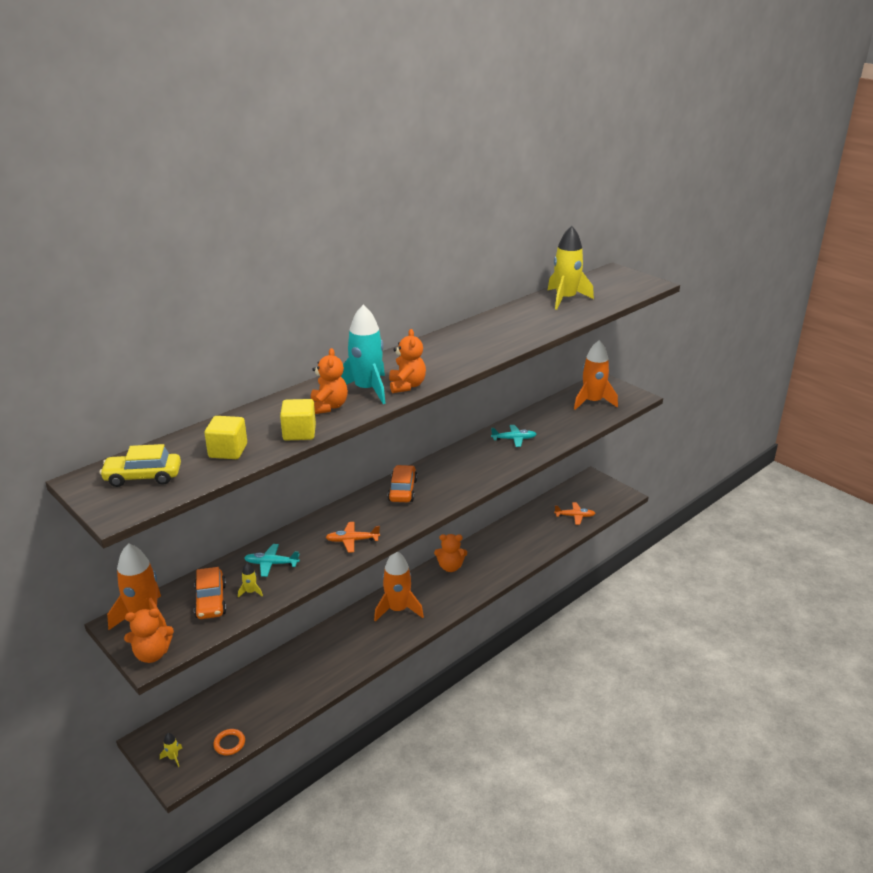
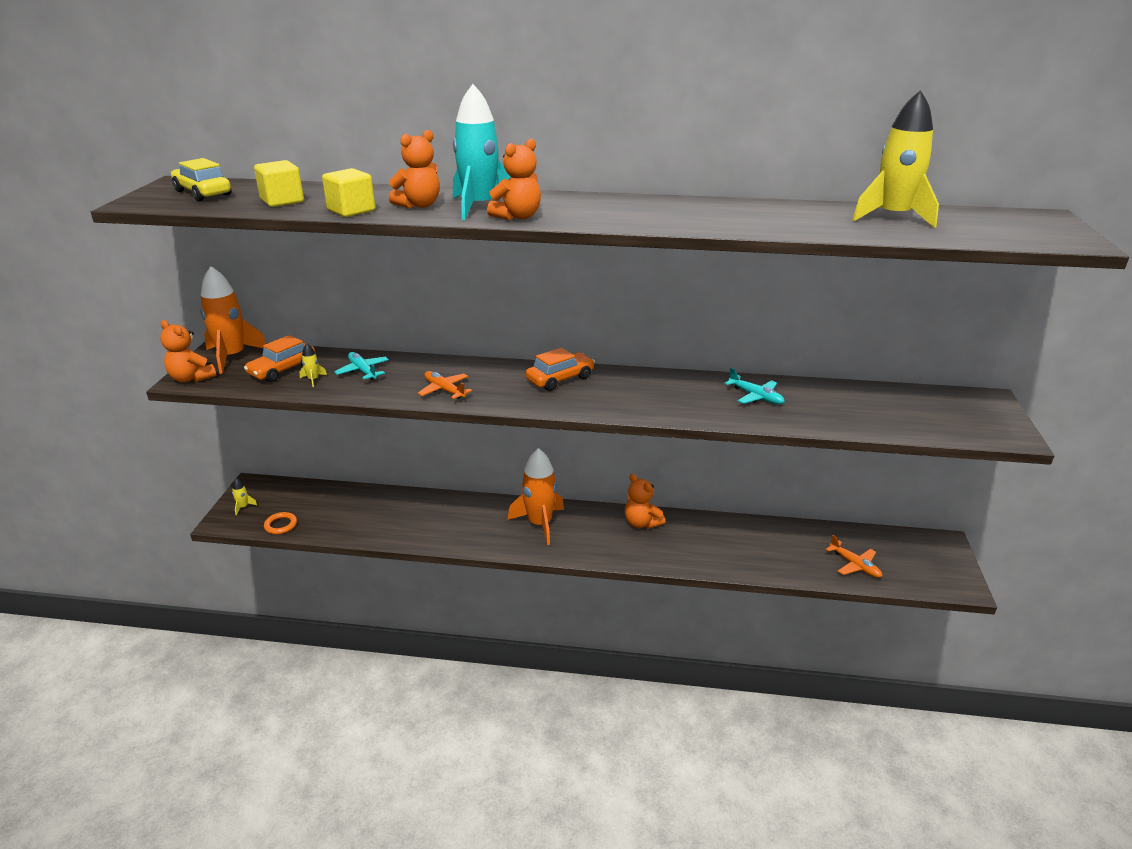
camera: 50 degrees right, 0 degrees up
(592, 402) = (931, 411): orange rocket -> none

